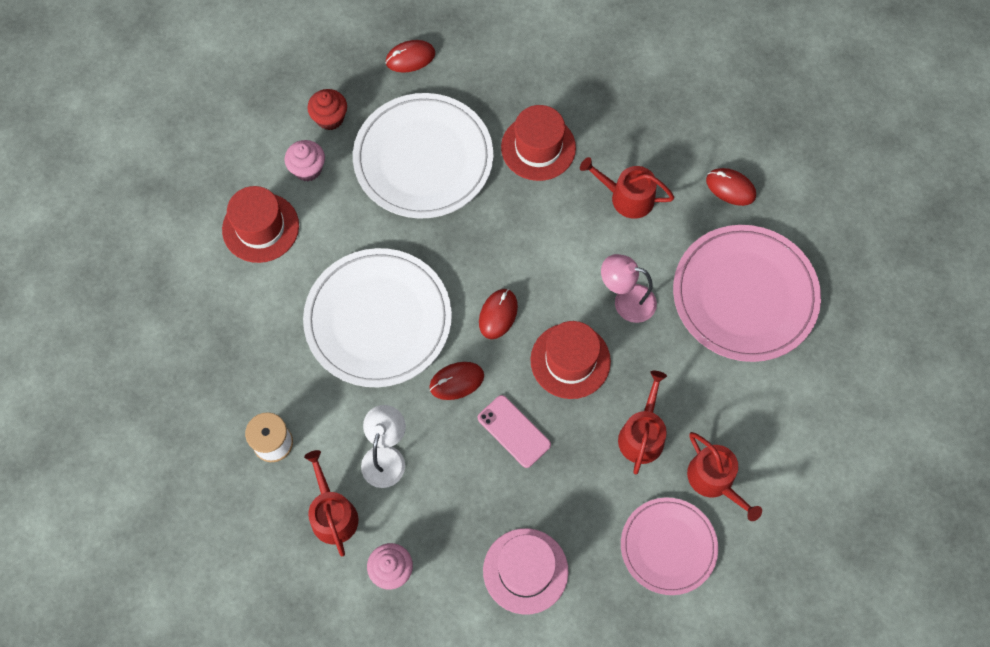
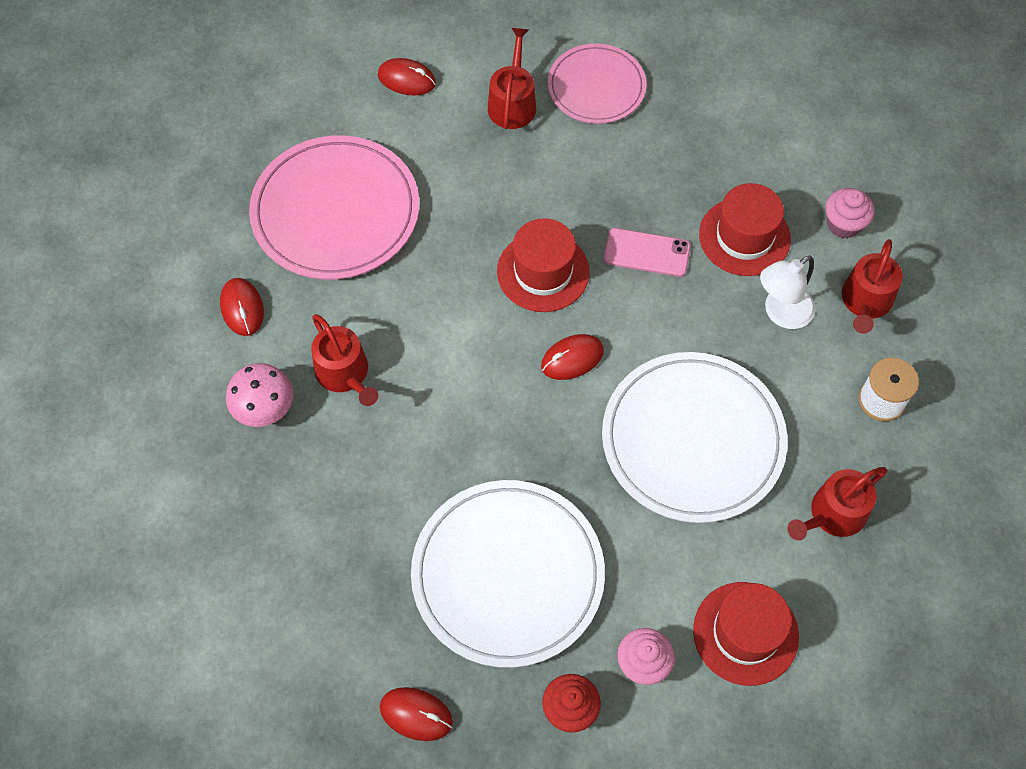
camera: 140 degrees left, 5 degrees down
(456, 381) = (663, 329): red mouse -> red mouse (407, 79)
(513, 431) = (647, 252): pink phone -> pink phone turned 75 degrees counterclockwise
(525, 571) = (728, 148): pink hat -> none
(538, 147) = (379, 492): red hat -> red hat (744, 237)
(626, 301) = (443, 283): pink lamp -> none
(642, 434) = (538, 173): red watering can -> red watering can (833, 514)
(652, 143) = (264, 407): none -> pink mushroom

